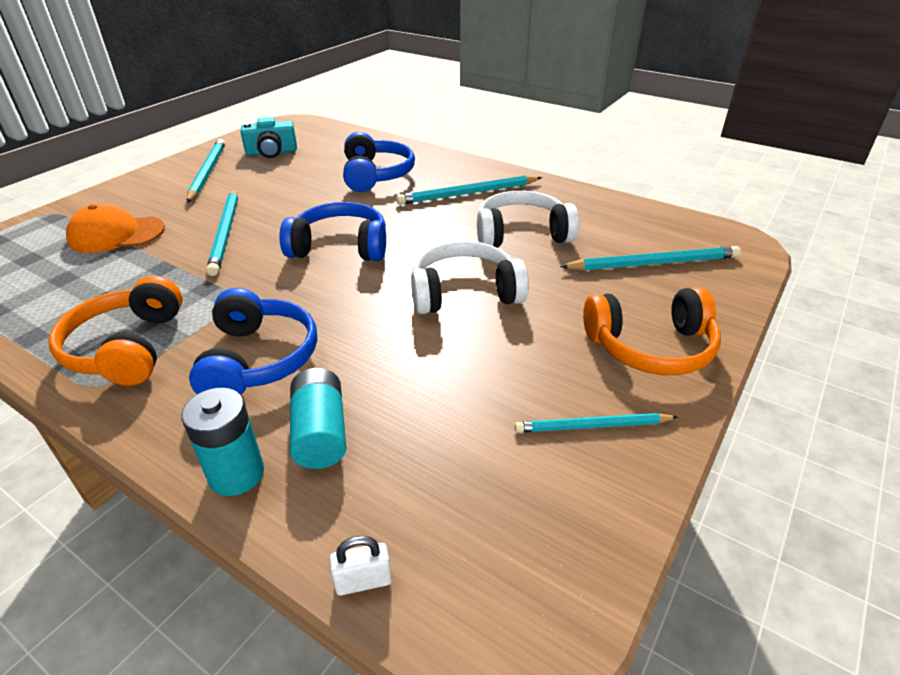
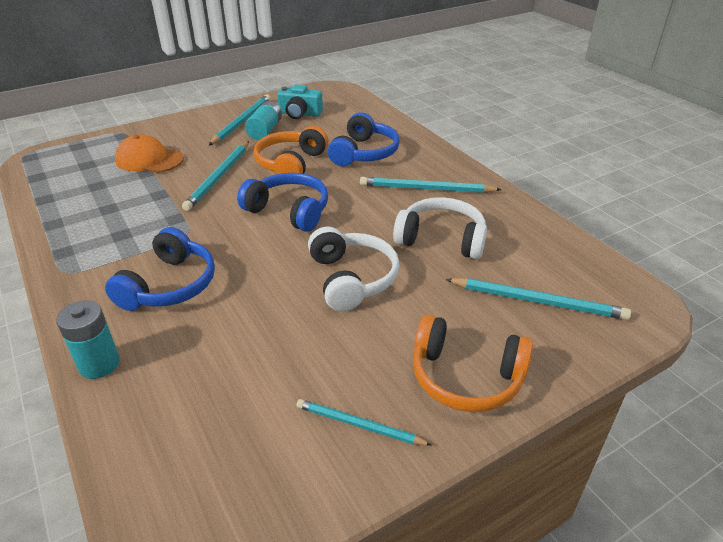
camera: 25 degrees right, 0 degrees up
(127, 348) = (99, 250): orange headphones -> orange headphones (291, 164)
(320, 433) = (168, 355): turquoise battery -> turquoise battery (265, 130)
(363, 581) = (118, 469): white padlock -> none
(465, 293) = (352, 279): white headphones -> white headphones turned 60 degrees clockwise

